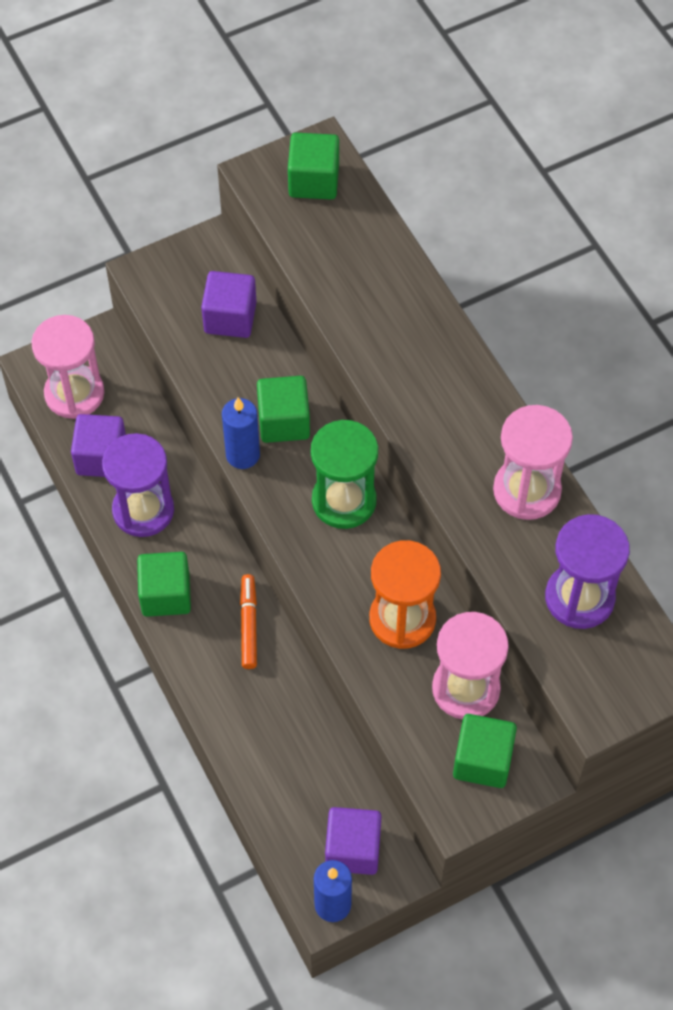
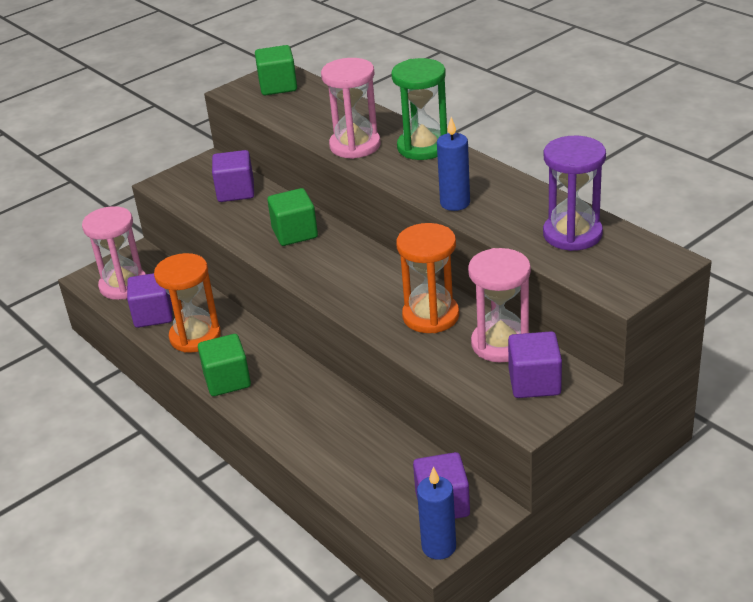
camera: 10 degrees left, 25 degrees down
(143, 510) = (195, 336): purple hourglass -> orange hourglass
(243, 455) = (268, 256): blue candle -> blue candle (455, 203)
(249, 624) = (302, 383): orange marker -> none
(344, 501) = (357, 263): green hourglass -> green hourglass (423, 147)
(482, 760) = (534, 382): green cube -> purple cube
(527, 490) = (502, 190): pink hourglass -> pink hourglass (355, 145)

